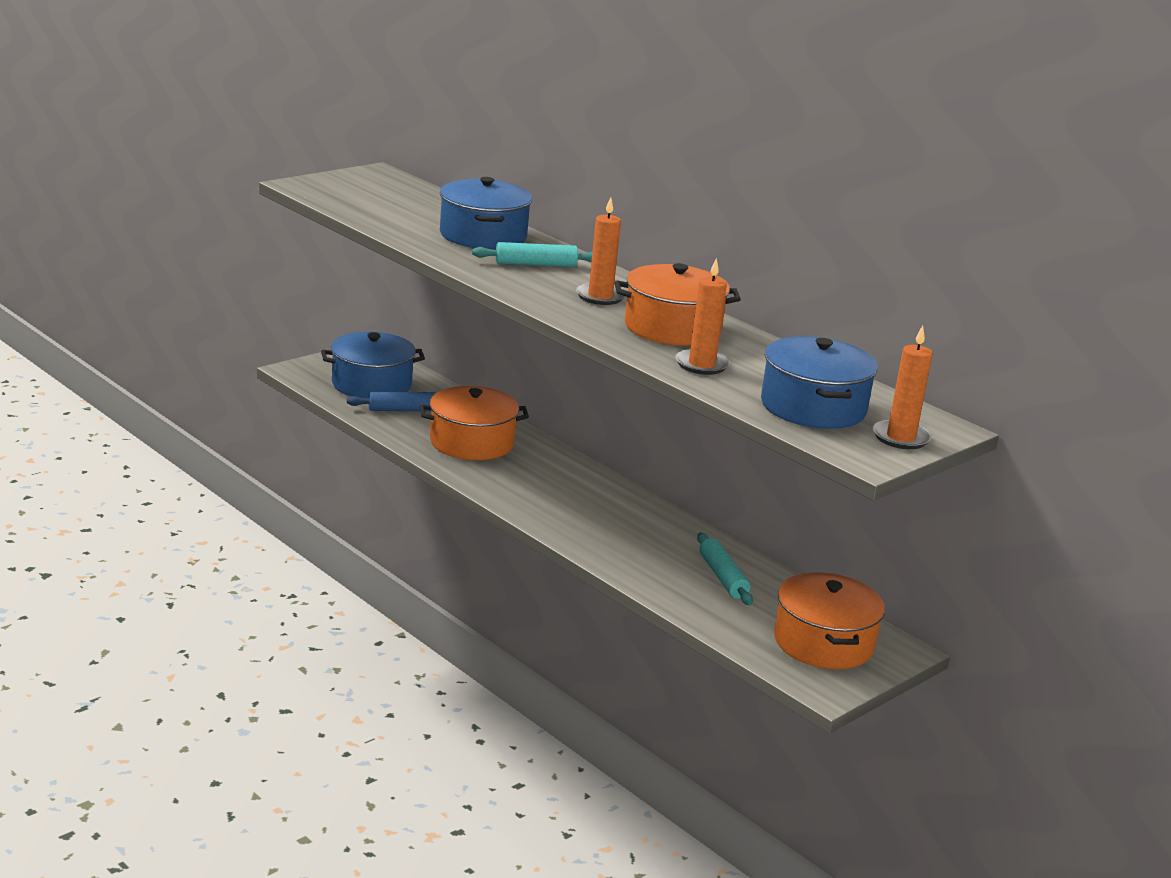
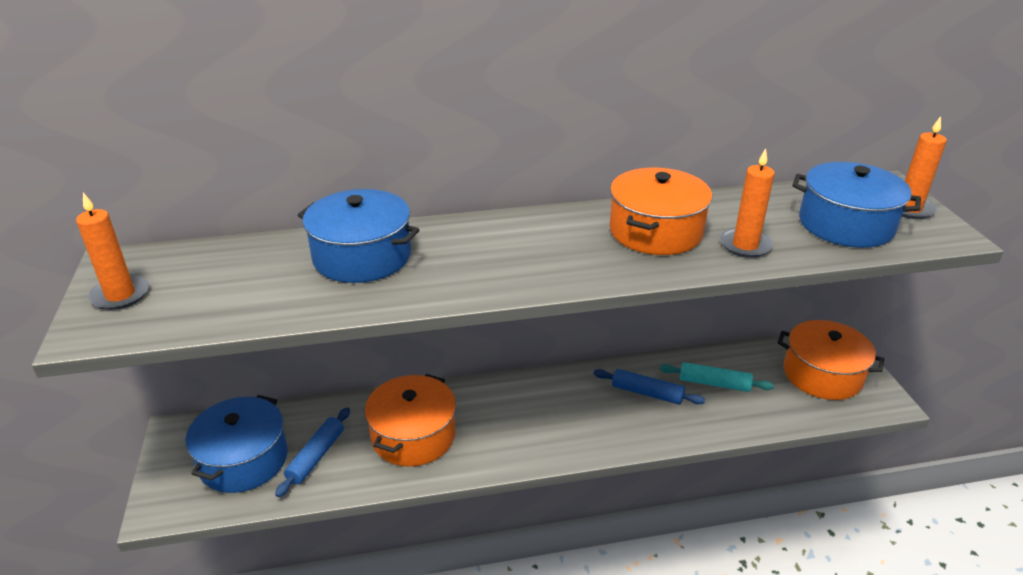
camera: 55 degrees left, 10 degrees up
(535, 264) = (461, 251): turquoise rolling pin -> none
(600, 296) = (564, 243): orange candle -> orange candle (120, 295)
(660, 542) = (647, 393): none -> blue rolling pin

